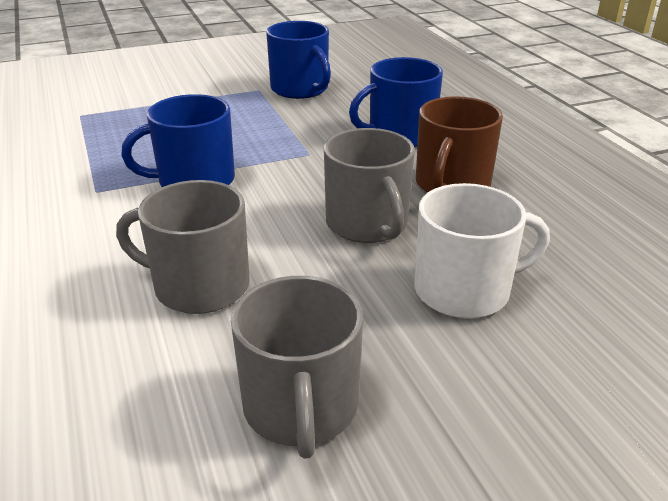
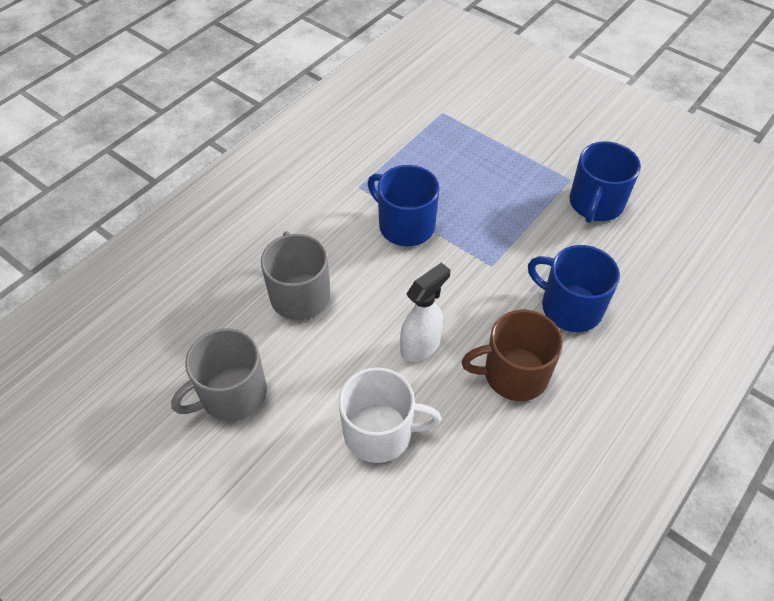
camera: 60 degrees right, 20 degrees up
(368, 224) = (421, 345): grey mug -> white spray bottle
(465, 290) = (380, 432): white mug -> white mug turned 45 degrees counterclockwise

